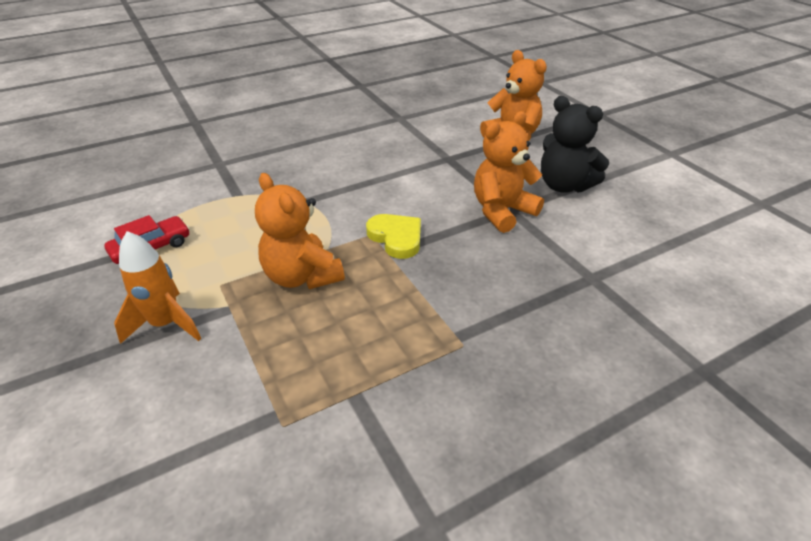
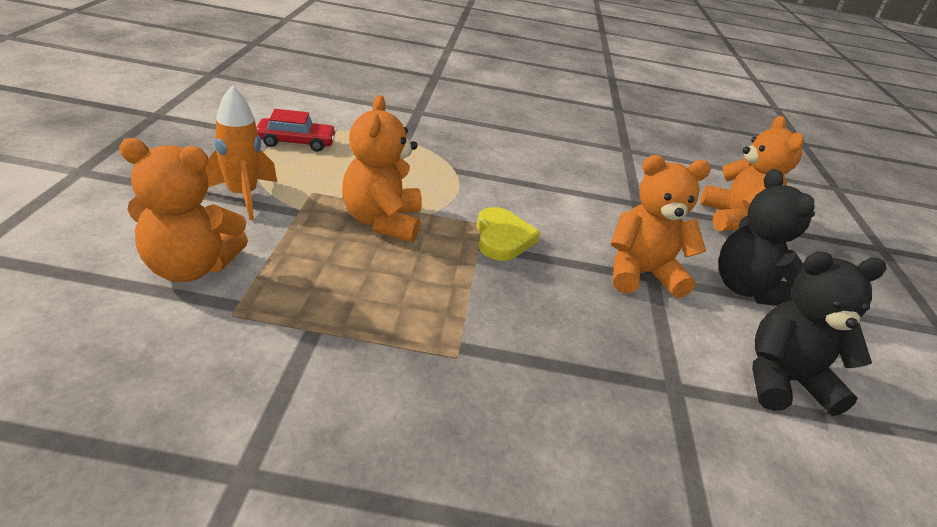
camera: 30 degrees right, 5 degrees down
(201, 412) = (190, 267): none -> orange teddy bear
(635, 236) = (783, 381): none -> black teddy bear

